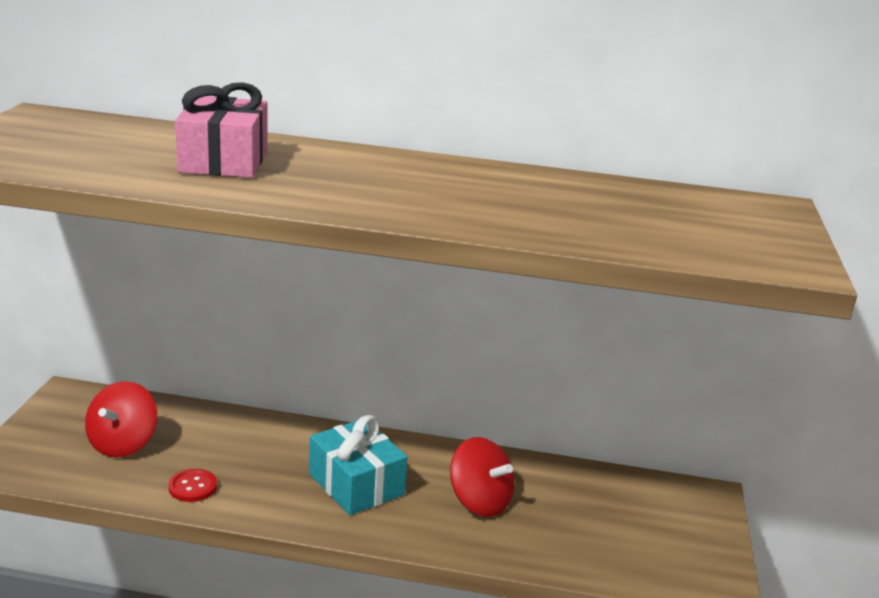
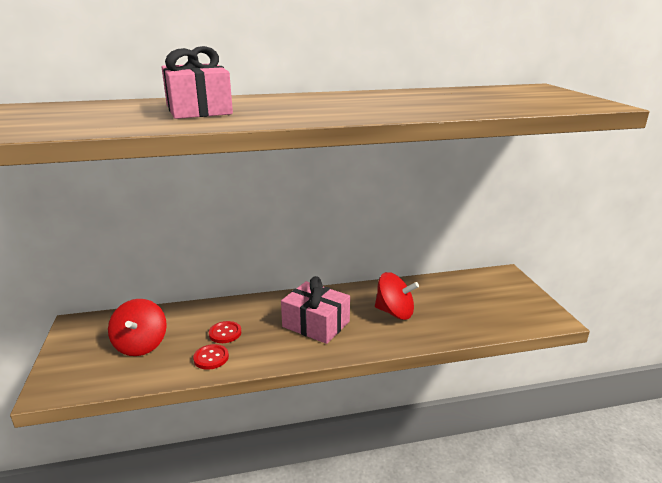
camera: 20 degrees left, 0 degrees up
(231, 460) = (225, 333): none -> red button
(356, 484) = (316, 324): turquoise gift -> pink gift

